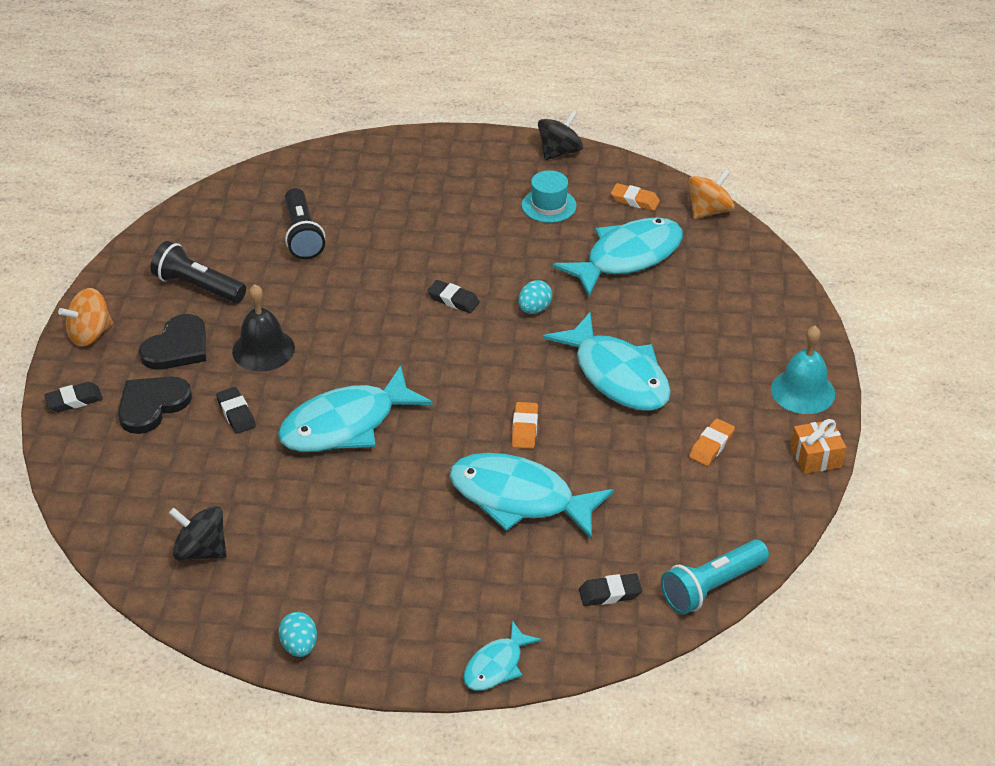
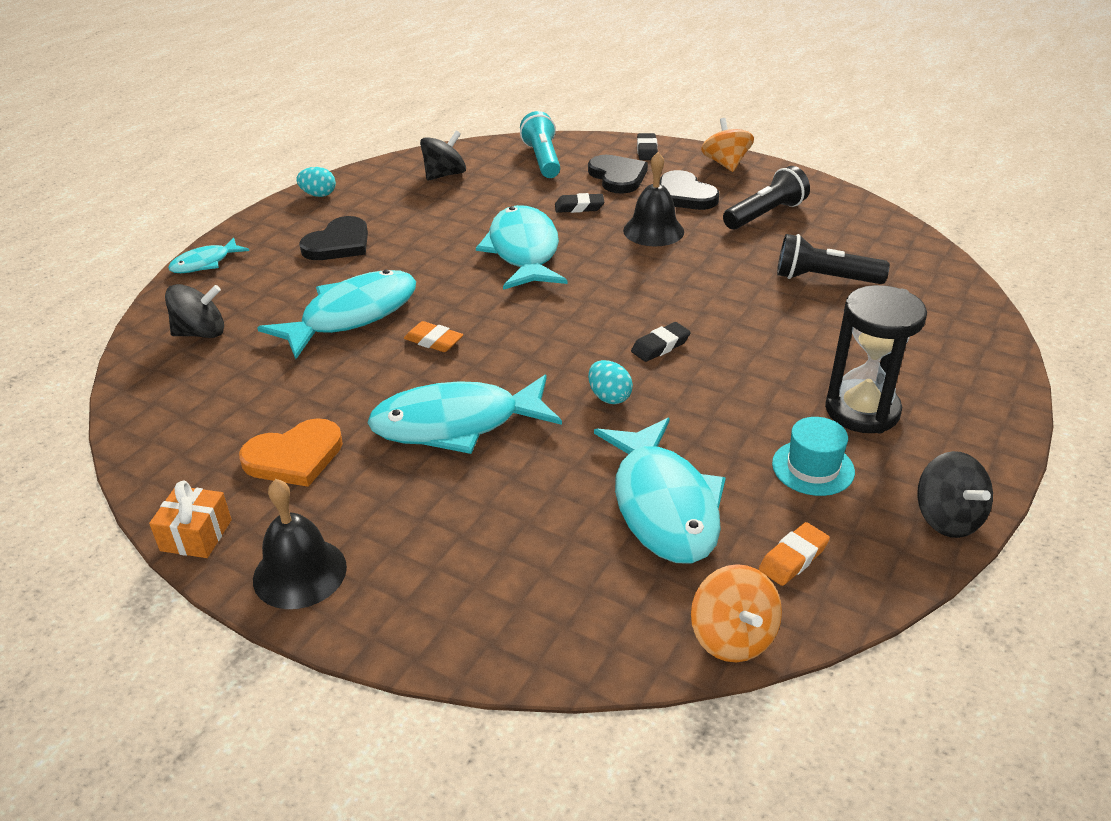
camera: 115 degrees right, 5 degrees down
(400, 571) = (338, 244): none -> black heart
(474, 194) = (862, 410): none -> black hourglass
(496, 665) = (205, 263): turquoise fish -> turquoise fish turned 105 degrees counterclockwise
(610, 593) = (201, 333): black eraser -> black spinning top
(711, 445) = (294, 457): orange eraser -> orange heart
(712, 587) = (137, 391): turquoise flashlight -> turquoise flashlight (542, 159)
(803, 391) = (300, 573): turquoise bell -> black bell

